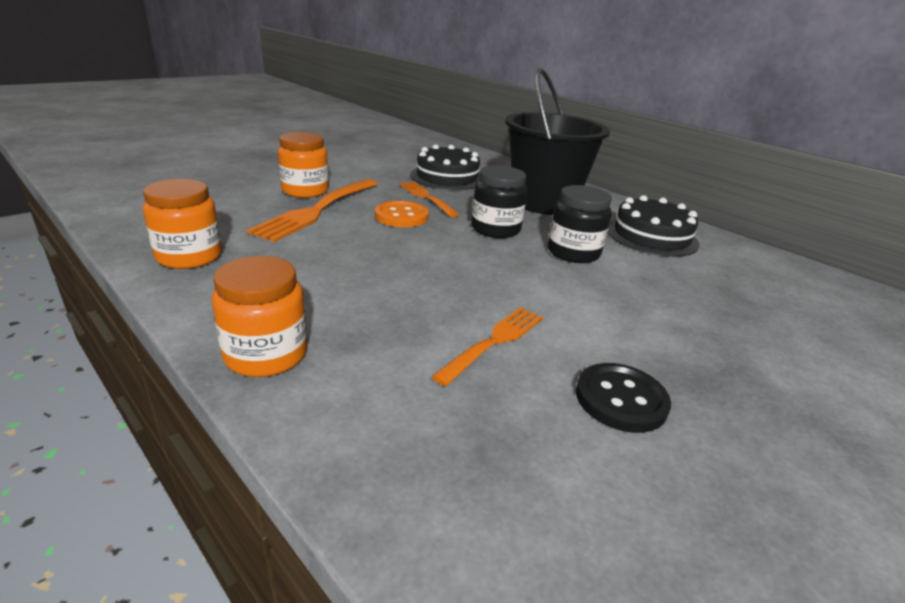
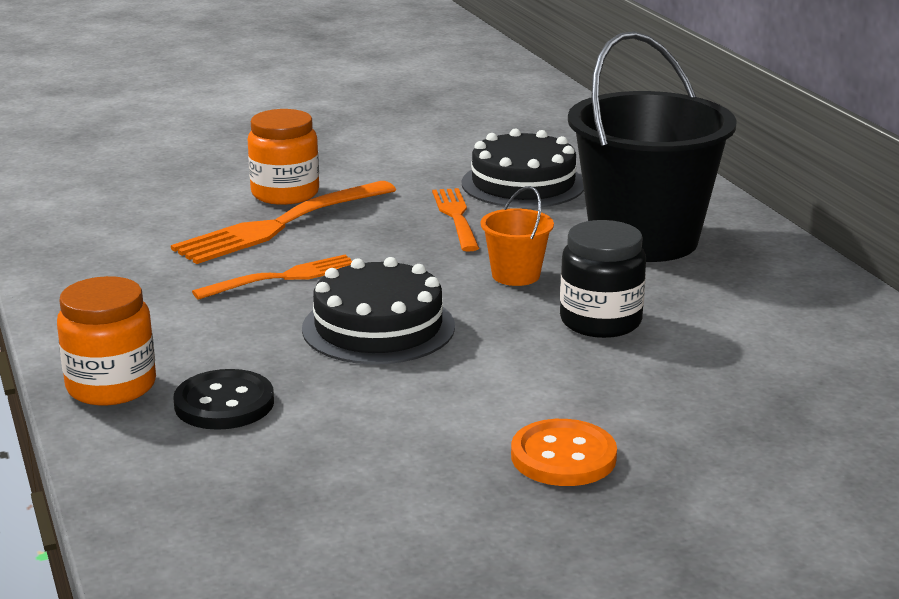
camera: 25 degrees right, 5 degrees down
(189, 256) = (90, 272): orange jar -> none
(401, 216) = (392, 243): orange button -> orange button (563, 457)
(494, 342) = (368, 412): orange fork -> orange fork (283, 278)
(495, 229) = (516, 275): black jar -> orange bucket
(621, 399) = (458, 489): black button -> black button (224, 403)
(651, 236) = (769, 311): black cake -> black cake (378, 327)

